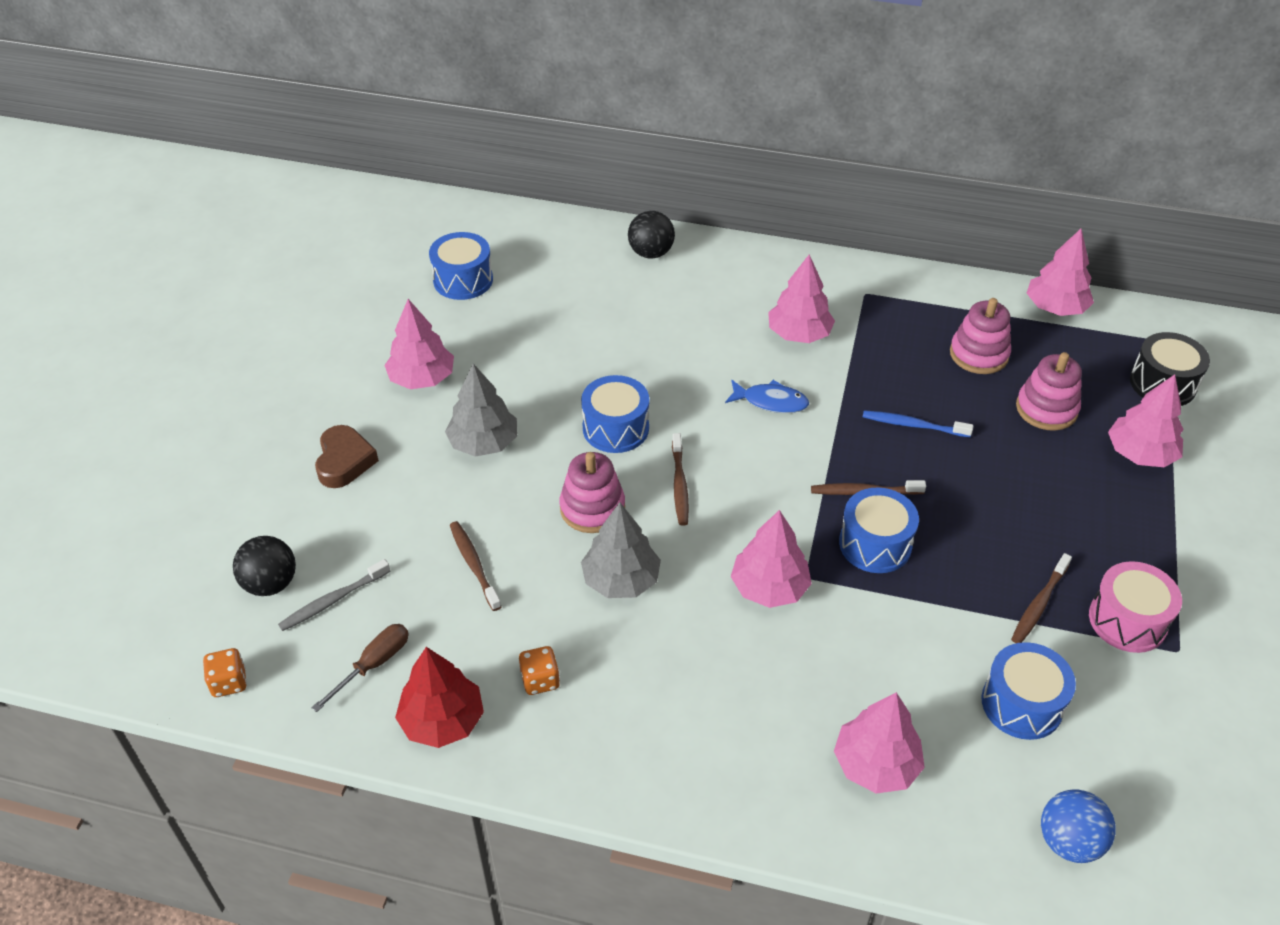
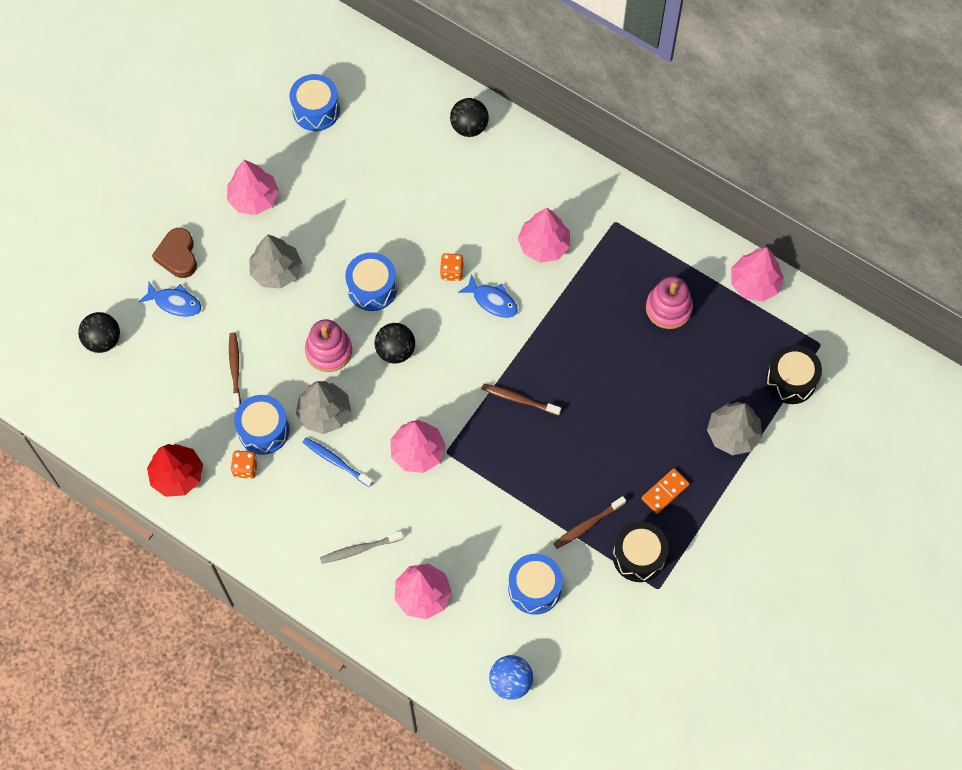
camera: 20 degrees right, 20 degrees up
(229, 682) = (59, 405): orange dice -> orange dice (452, 272)
(333, 600) = (138, 366): grey toothbrush -> grey toothbrush (360, 549)
(344, 461) = (178, 256): brown heart -> brown heart turned 150 degrees clockwise
(359, 513) = (175, 303): none -> blue fish
(373, 664) = (148, 422): brown screwdriver -> none
(679, 484) = (395, 351): brown toothbrush -> black ball
(875, 544) = (504, 443): blue drum -> blue drum (263, 430)
(913, 425) = (584, 356): blue toothbrush -> blue toothbrush (336, 462)
(1046, 409) = (689, 374): pink stacking toy -> none
(1106, 537) = (665, 491): none -> orange domino
(1127, 620) = (638, 556): pink drum -> black drum
(1140, 454) = (732, 434): pink tree -> grey tree

